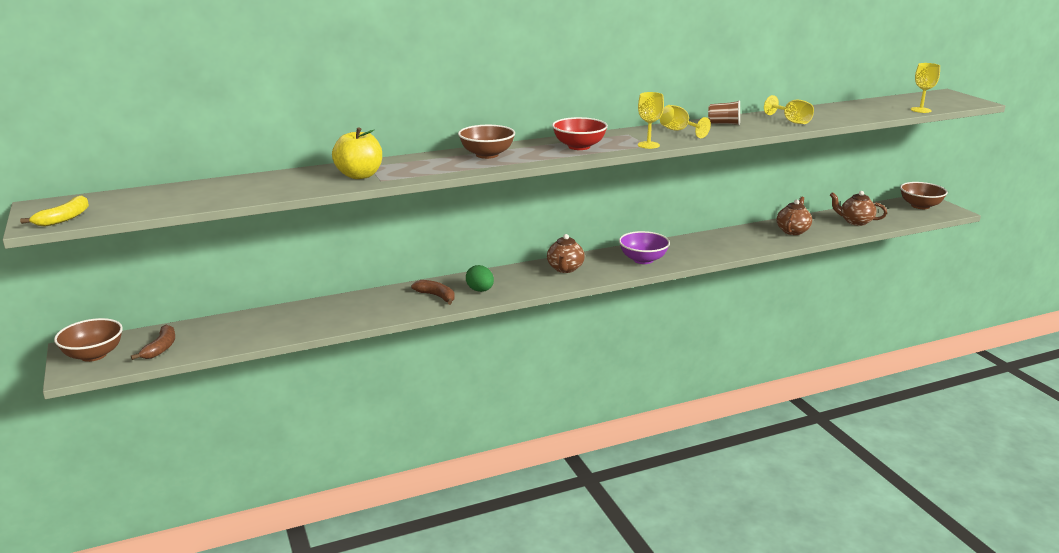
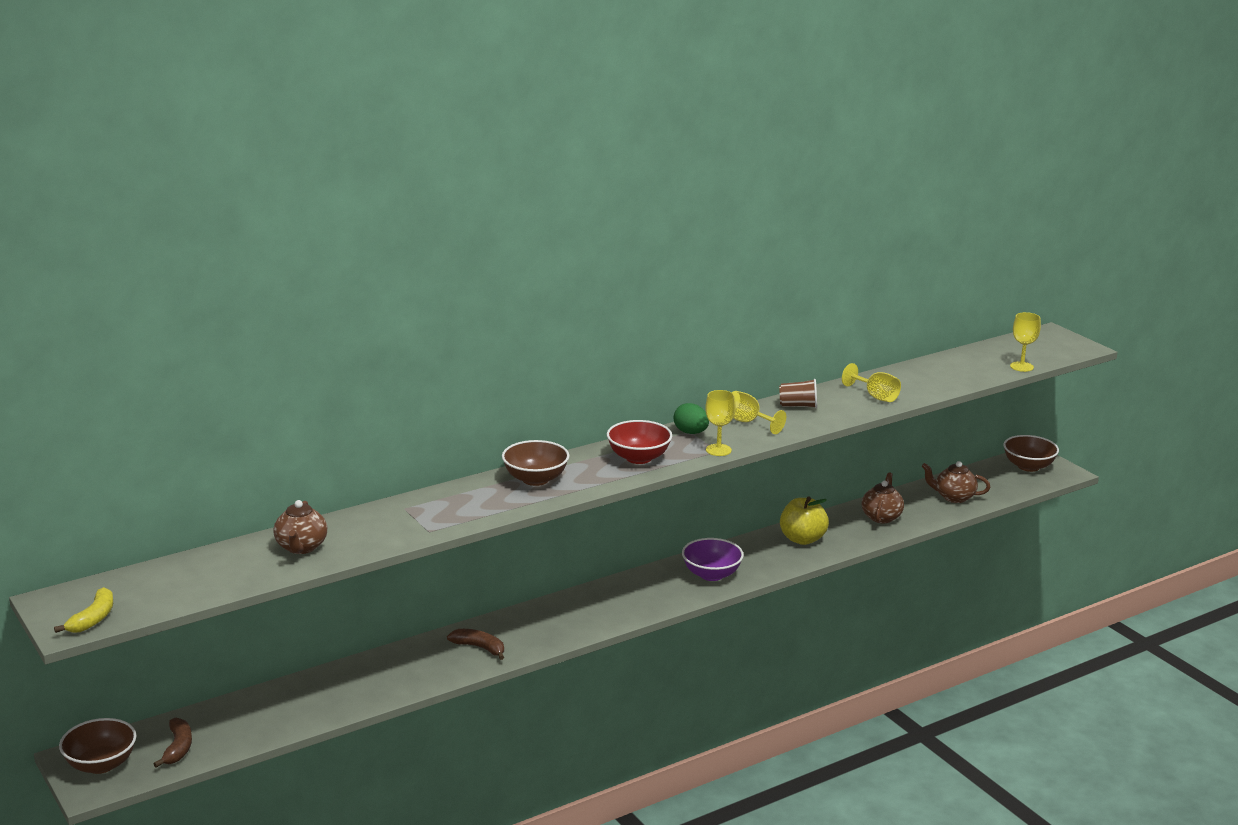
camera: 10 degrees left, 0 degrees up
(359, 175) = (400, 525): yellow apple -> yellow apple (802, 539)
(480, 290) = (529, 635): green egg -> green egg (691, 432)
(565, 269) = (622, 595): brown teapot -> brown teapot (301, 547)

